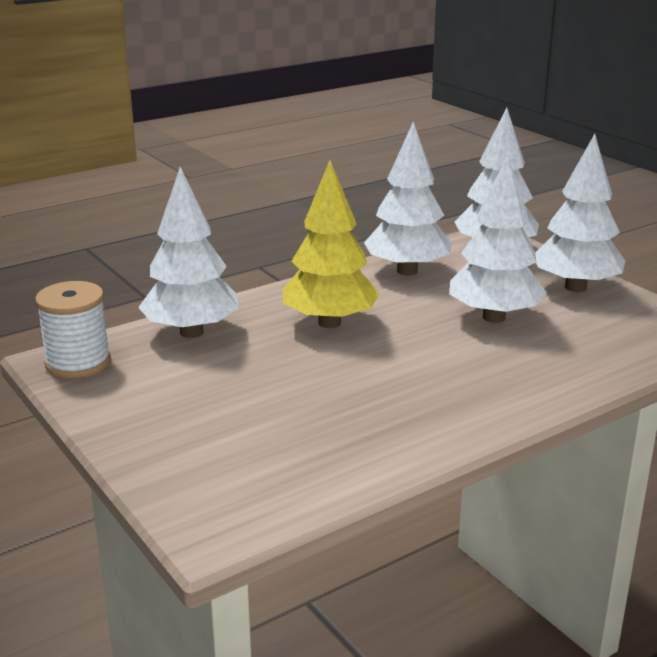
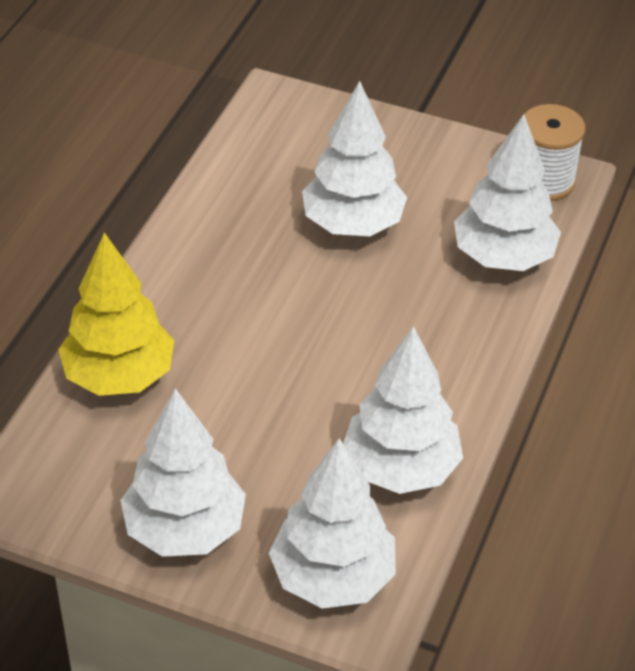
camera: 145 degrees right, 20 degrees up
(329, 323) = (396, 330): yellow tree -> yellow tree (119, 376)
(494, 317) = (242, 418): white tree -> white tree (352, 225)

